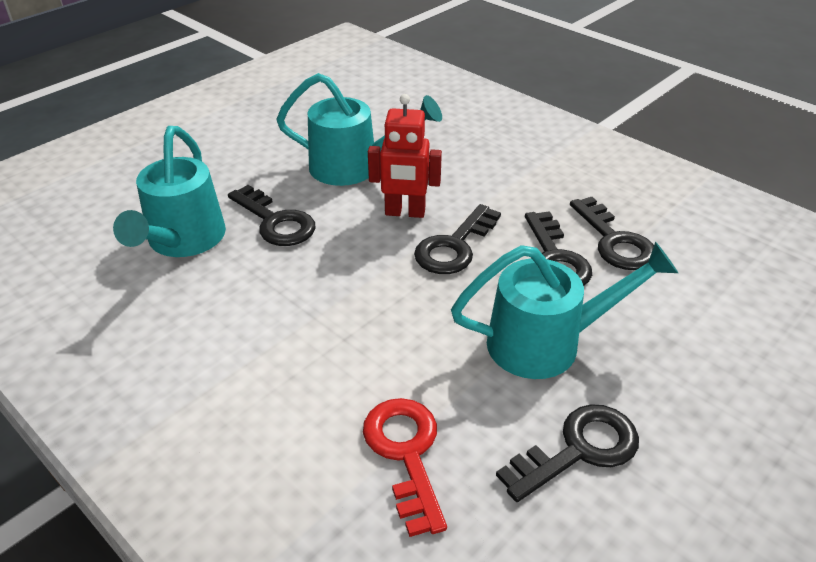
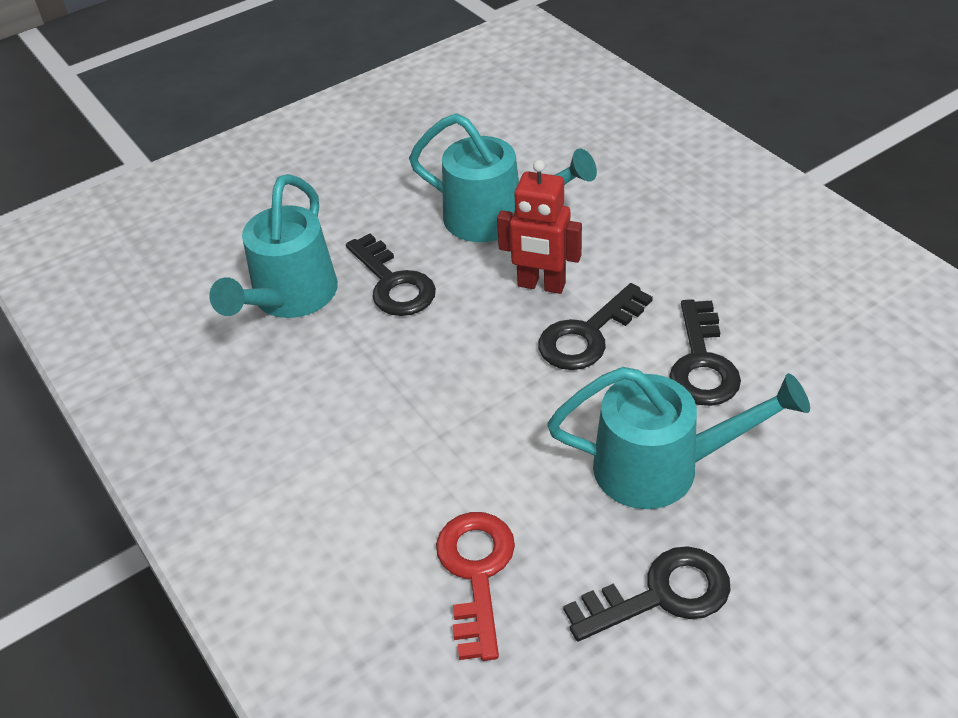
camera: 15 degrees right, 5 degrees up
(615, 241) = (782, 347): black key -> none

